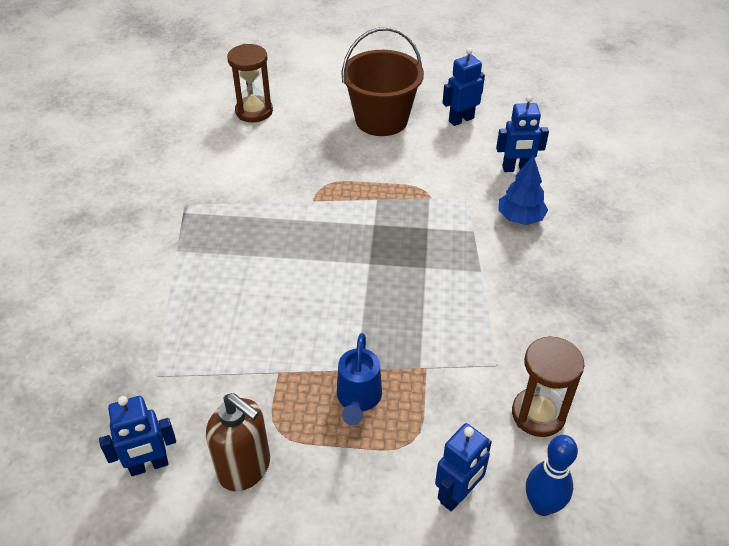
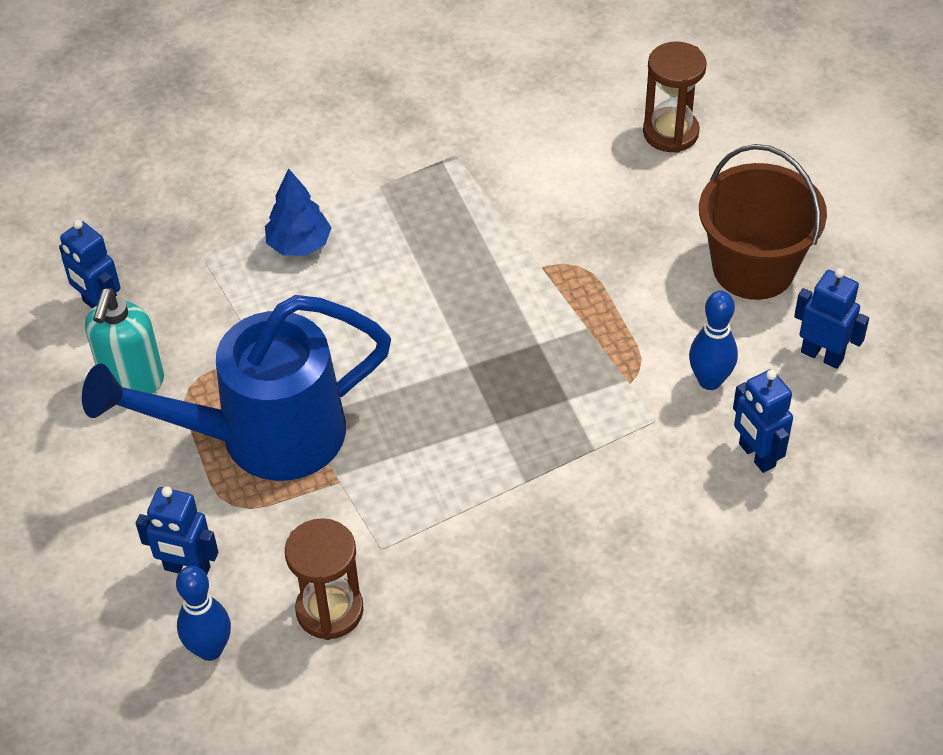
camera: 65 degrees right, 5 degrees up
(245, 468) = (132, 381): brown soap dispenser -> turquoise soap dispenser
(358, 399) = (263, 437): blue watering can -> blue watering can, size x2.22
(451, 166) = (709, 381): none -> blue bowling pin
(520, 218) = (653, 492): blue tree -> blue tree (299, 244)

